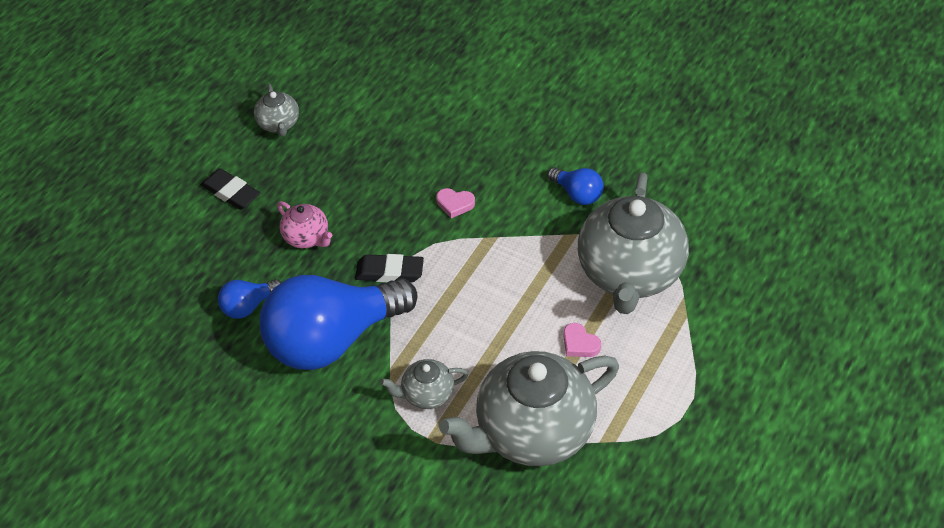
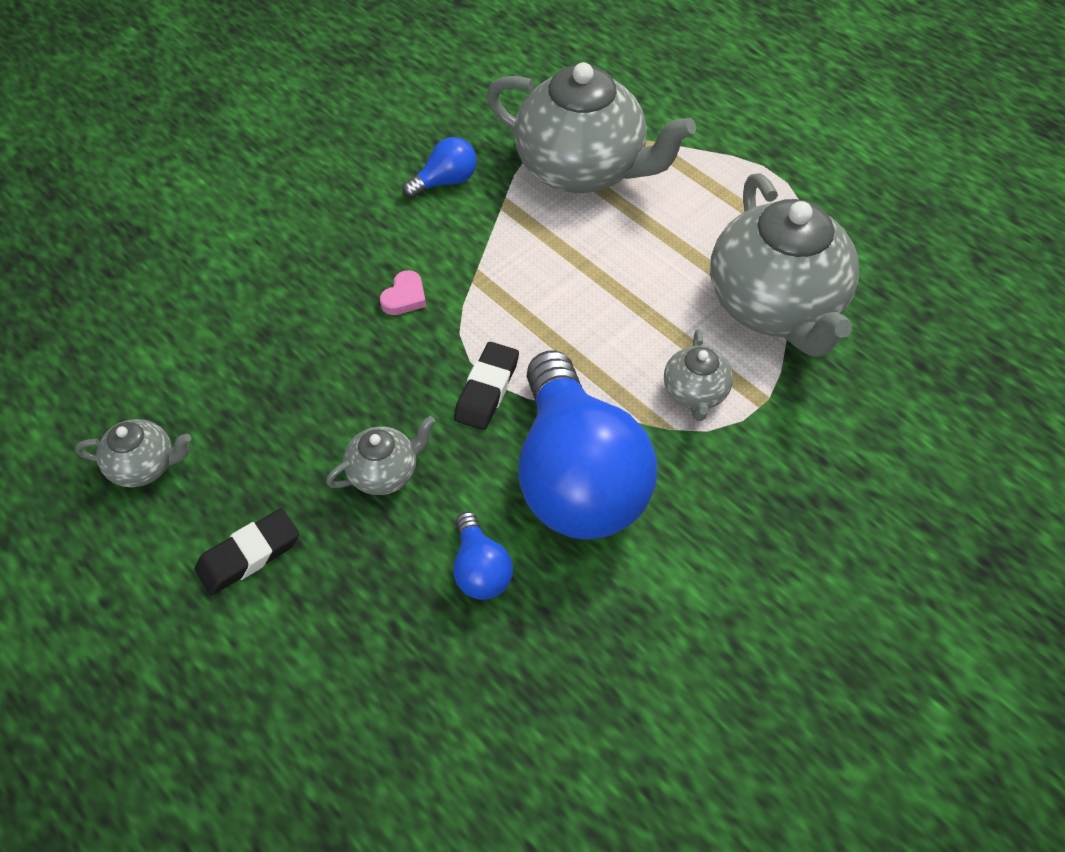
camera: 75 degrees left, 5 degrees up
(307, 237) = (385, 472): pink teapot -> grey teapot
(580, 344) = (665, 235): pink heart -> none

